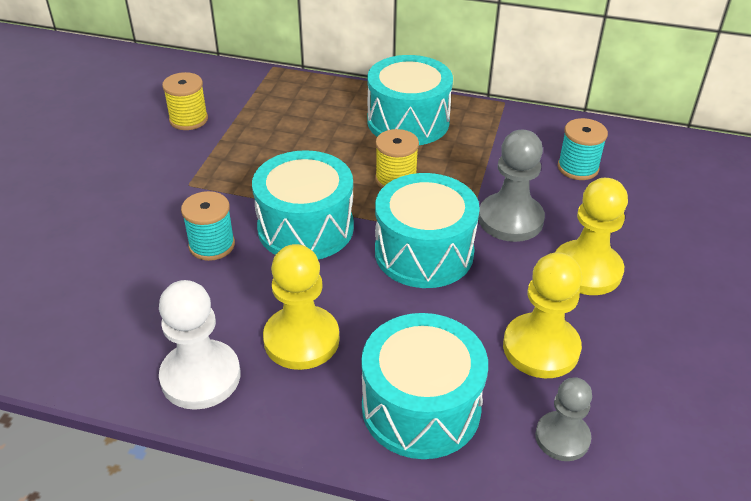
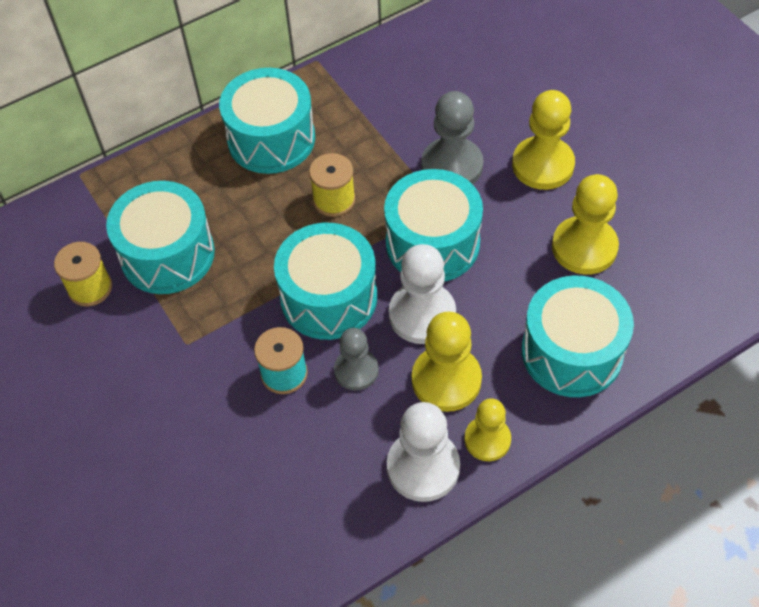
camera: 45 degrees left, 15 degrees up
(253, 134) = (167, 254): none -> turquoise drum
(268, 403) = (487, 439): none -> yellow pawn
(349, 287) = (422, 314): none -> white pawn
(562, 437) = (662, 295): grey pawn -> grey pawn (356, 370)
(578, 168) = (440, 82): turquoise spool -> none

